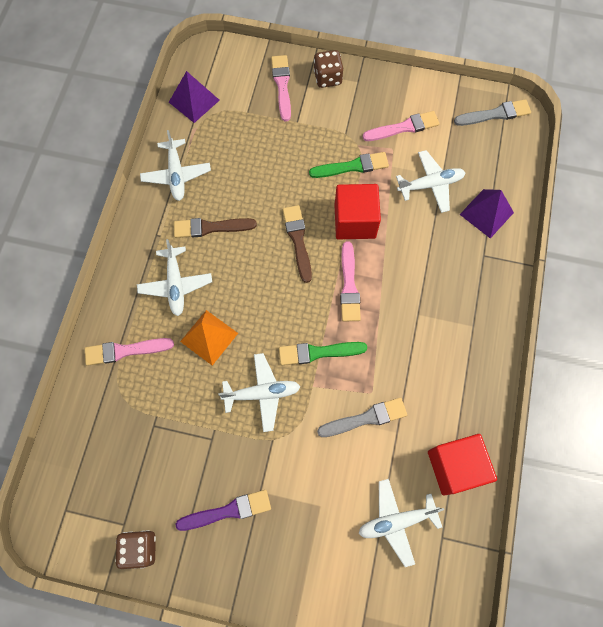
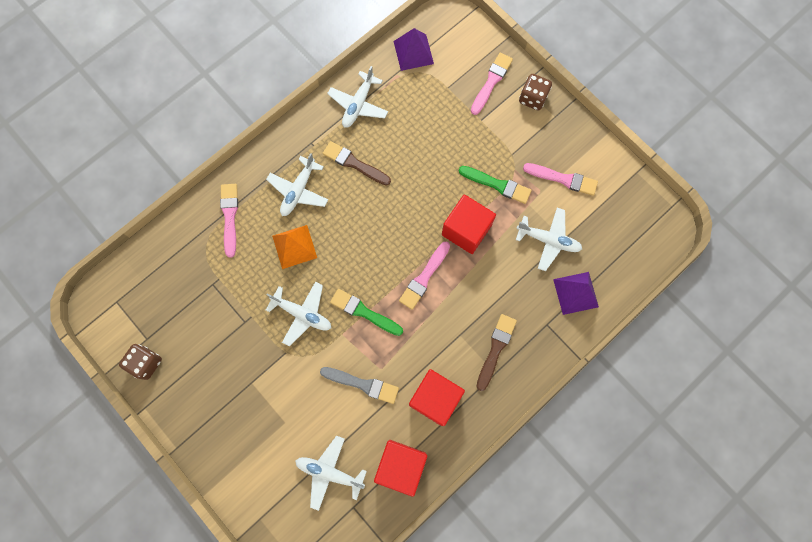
camera: 35 degrees right, 5 degrees up
(125, 351) = (230, 216): pink brush -> pink brush turned 60 degrees clockwise
(228, 511) = (220, 380): purple brush -> none
(298, 240) = (412, 216): brown brush -> brown brush (495, 349)
(439, 385) = (435, 398): none -> red cube
(495, 114) = (648, 216): grey brush -> none

